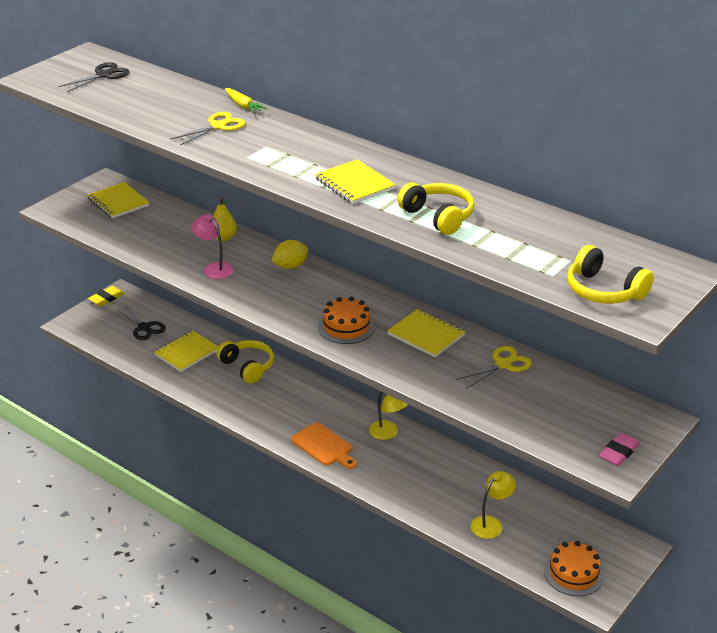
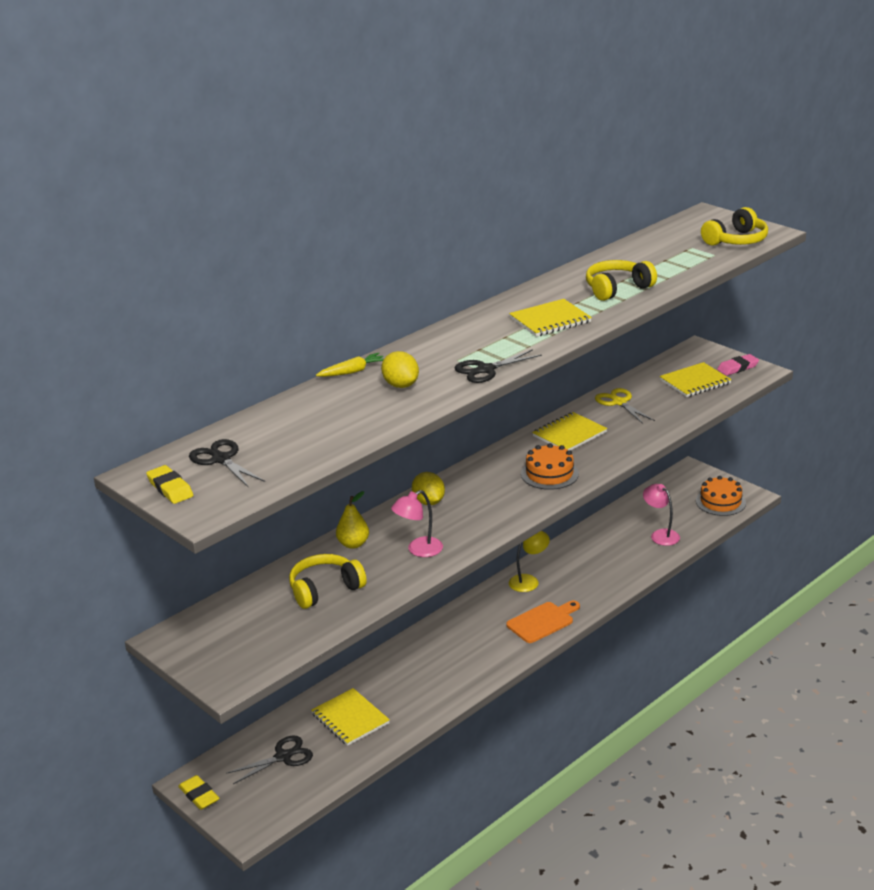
camera: 80 degrees left, 5 degrees down
(66, 64) = (170, 488): none -> yellow eraser
(118, 202) = (232, 625): yellow notebook -> yellow notebook (695, 382)
(218, 126) = (401, 385): yellow scissors -> yellow lemon
(246, 159) = (486, 370): none -> black scissors
(247, 367) = (392, 670): yellow headphones -> yellow headphones (325, 589)
(491, 523) = (660, 535): yellow lamp -> pink lamp
(619, 452) = (737, 368): pink eraser -> pink eraser turned 75 degrees counterclockwise

